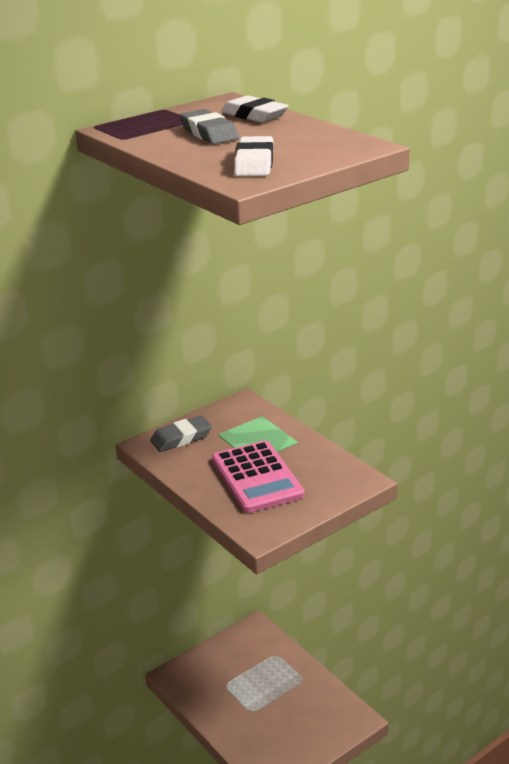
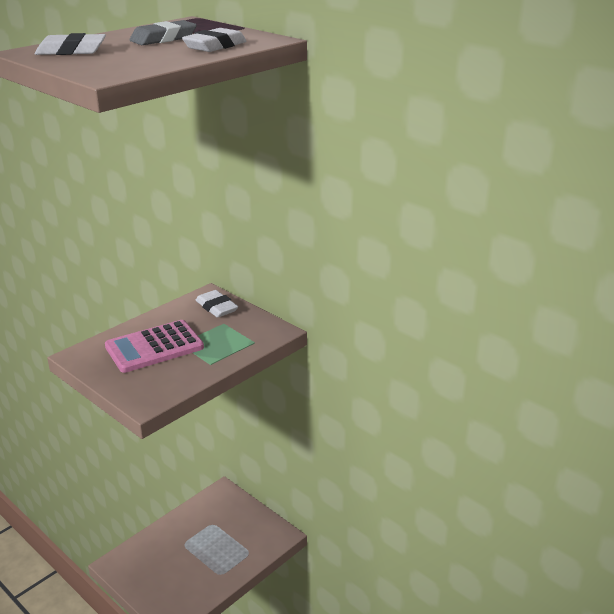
camera: 80 degrees right, 0 degrees up
(181, 438) = (216, 307): grey eraser -> white eraser

